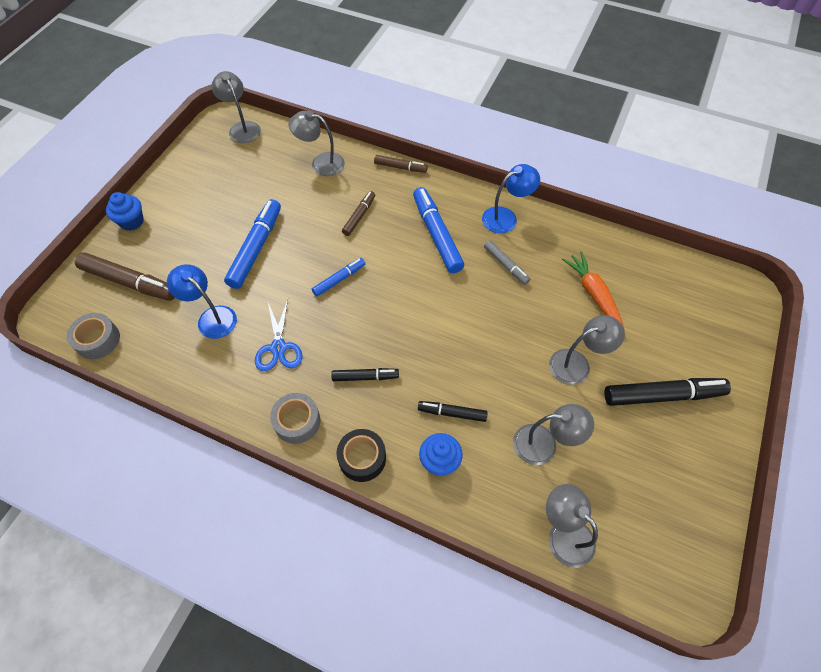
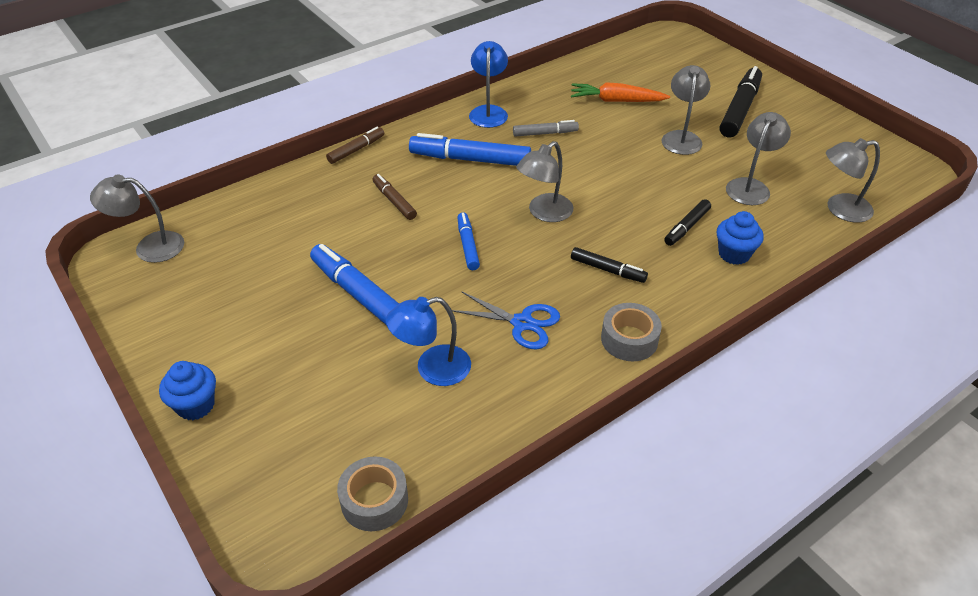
camera: 60 degrees left, 15 degrees down
(129, 282) = (302, 437): brown marker -> none
(321, 163) = (285, 202): grey lamp -> grey lamp (544, 213)
(362, 458) = (702, 305): black tape -> none
(365, 377) = (607, 270): black marker -> black marker turned 90 degrees clockwise

